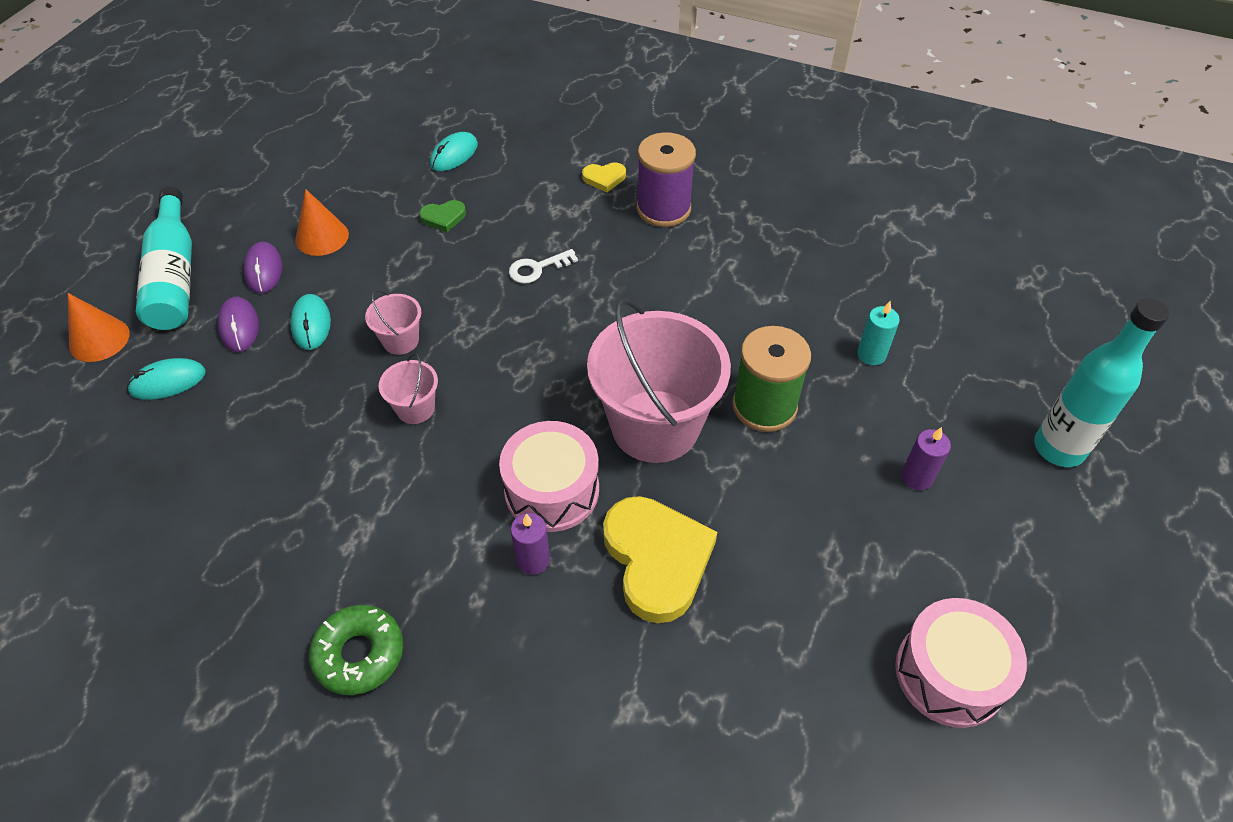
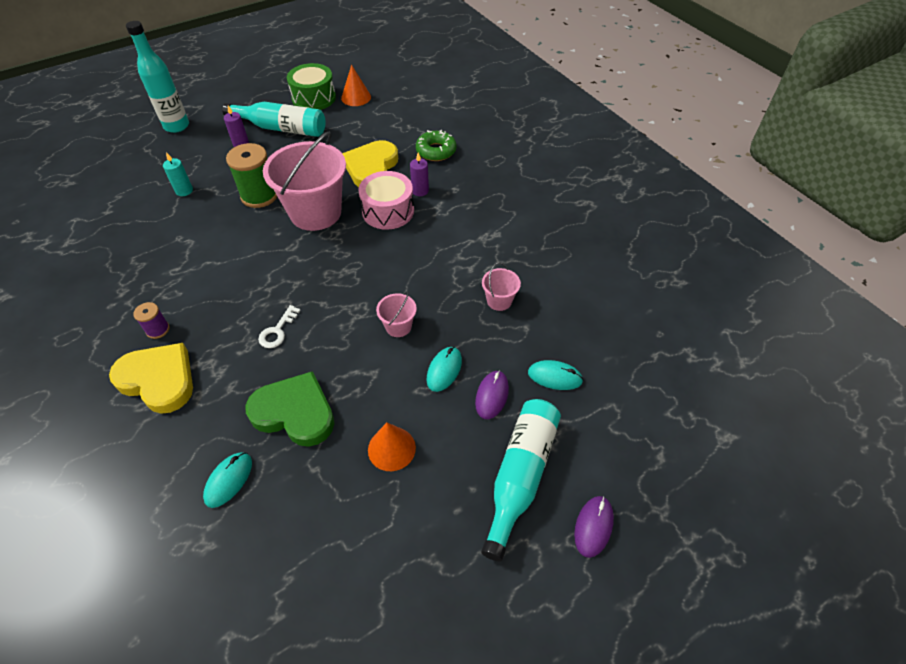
camera: 145 degrees left, 0 degrees up
(99, 339) = (594, 441): orange cone -> orange cone (356, 97)
(264, 270) = (451, 440): purple mouse -> purple mouse (593, 526)
(359, 654) = (514, 194): green donut -> green donut (436, 151)
(415, 408) = (420, 281): pink bucket -> pink bucket (499, 301)
(443, 218) = (295, 412): green heart -> green heart, size x2.19
(454, 155) = (229, 480): turquoise mouse -> turquoise mouse turned 45 degrees counterclockwise
(537, 268) = (277, 331): white key -> white key turned 105 degrees clockwise
(604, 178) = (158, 380): yellow heart -> yellow heart, size x2.19
(663, 209) = (158, 329): purple spool -> purple spool, size x0.51
(901, 552) = (282, 128): none -> turquoise bottle
(950, 673) = (314, 98): pink drum -> green drum

